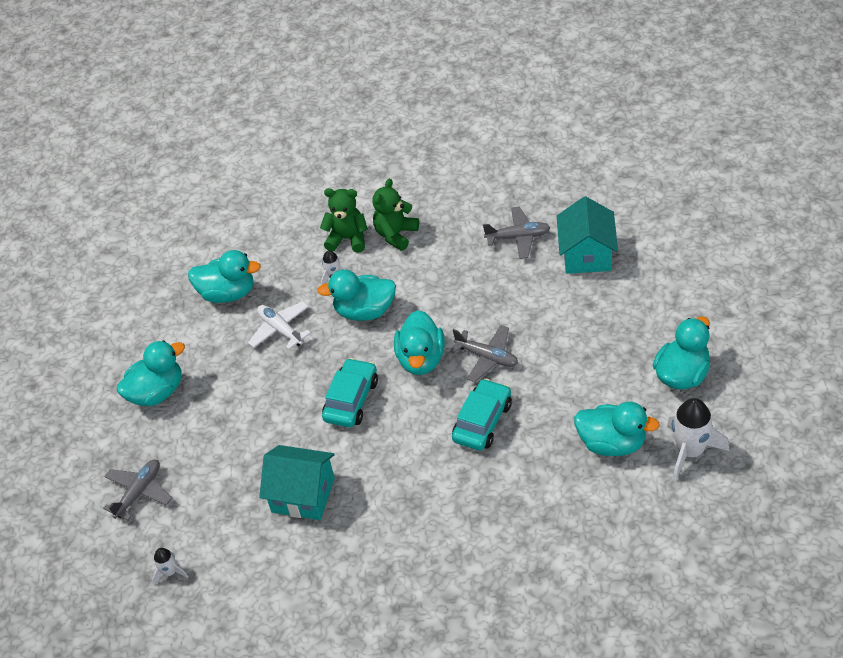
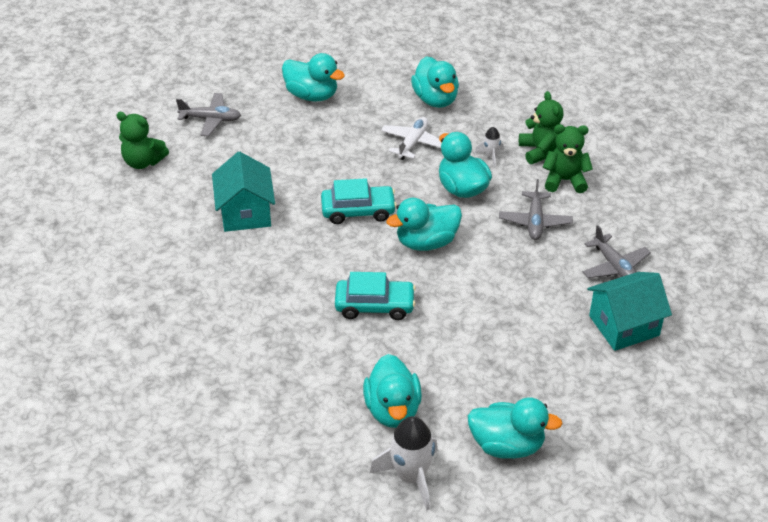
camera: 60 degrees right, 5 degrees down
(170, 572) = (143, 162): white rocket -> green teddy bear
(487, 357) = (452, 287): grey plane -> grey plane (535, 221)

